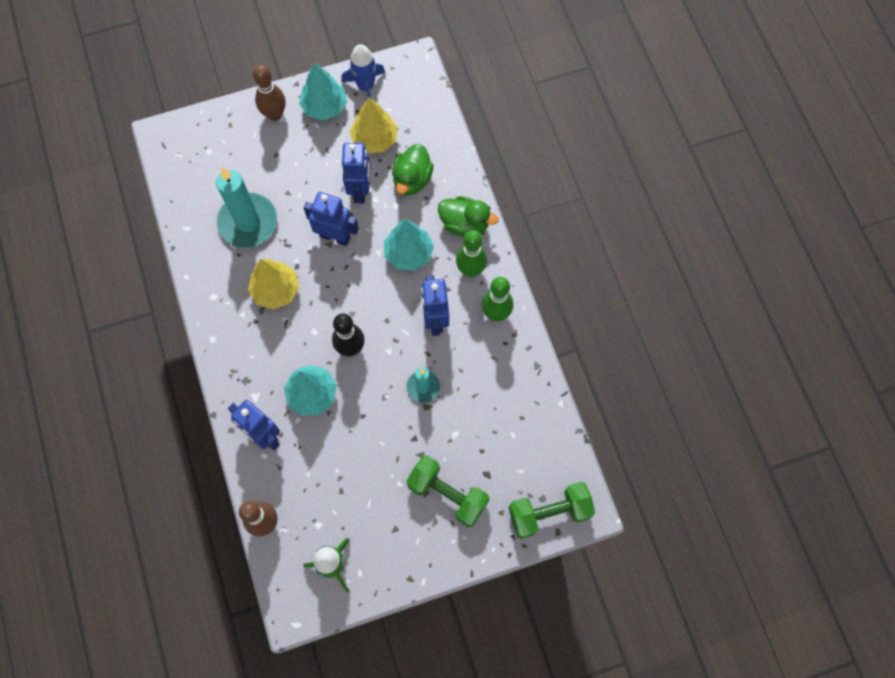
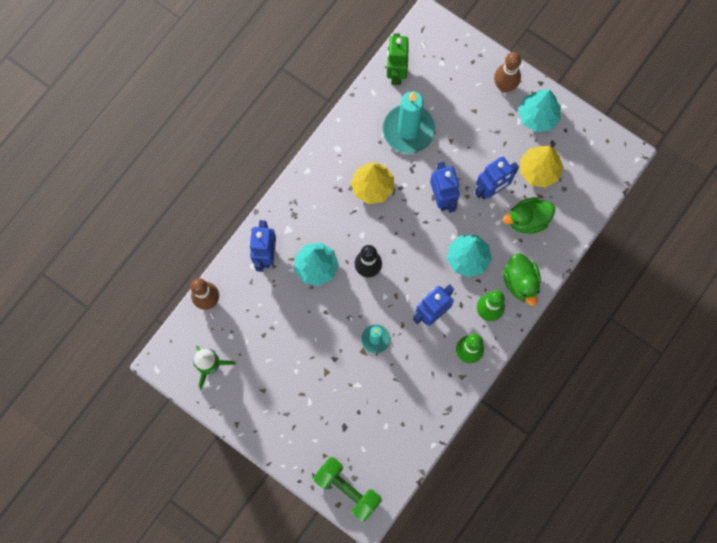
camera: 55 degrees right, 5 degrees up
(185, 196) = (396, 73): none -> green robot
(366, 87) = (576, 133): blue rocket -> none
(447, 494) = (311, 409): green dumbbell -> none

